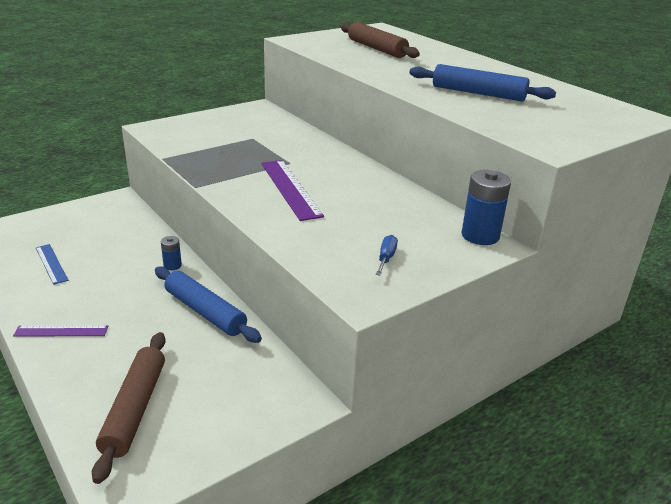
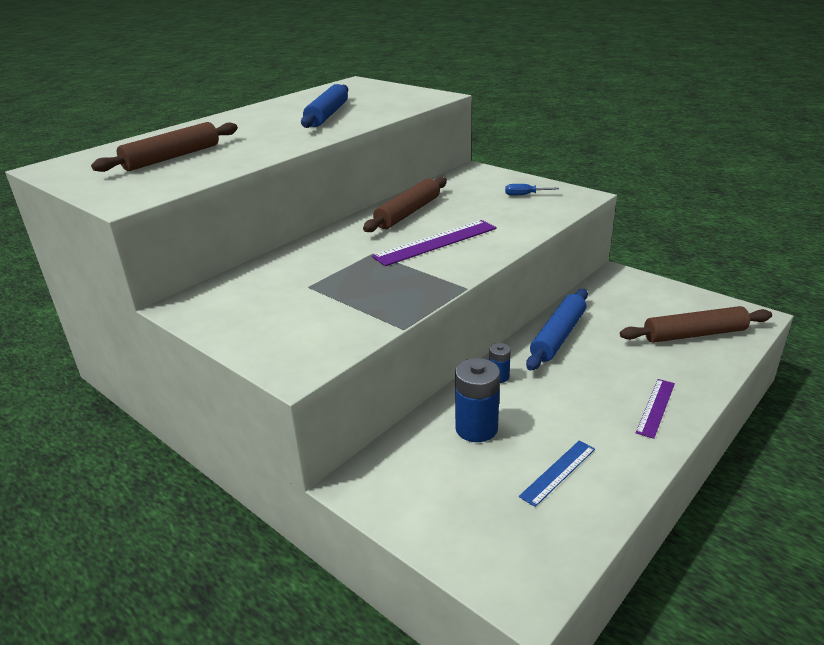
camera: 100 degrees left, 0 degrees up
(61, 331) = (656, 407): purple ruler -> purple ruler turned 45 degrees clockwise
(368, 187) = (408, 213): none -> brown rolling pin
(480, 236) = (464, 173): blue battery -> blue battery (476, 428)

